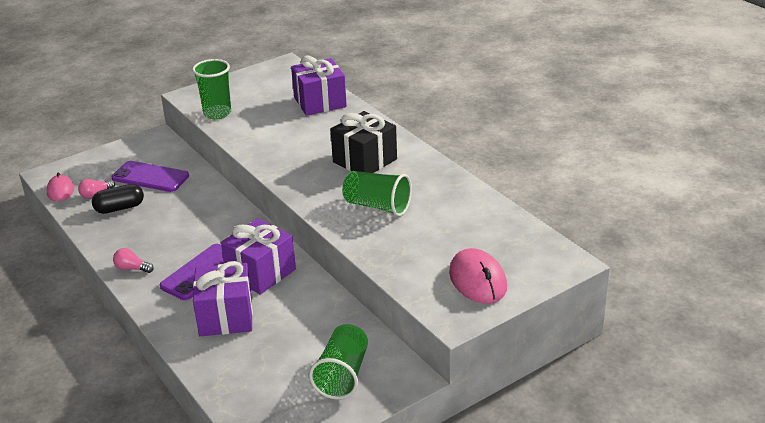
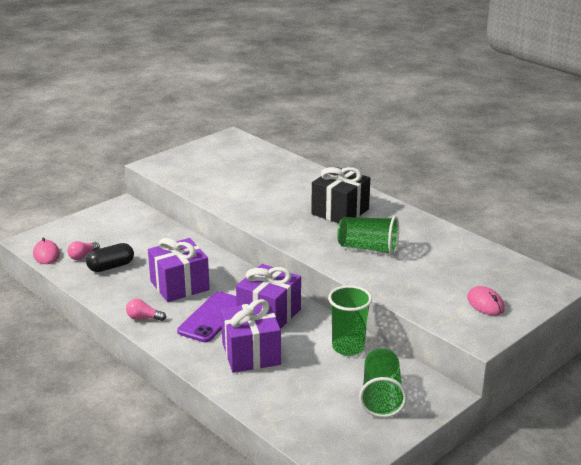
camera: 10 degrees left, 5 degrees down
(150, 177) = (130, 239): purple phone -> none
(217, 113) = (186, 178): green cup -> green cup (348, 347)
(320, 102) = (278, 166): purple gift -> purple gift (179, 285)
(477, 280) = (485, 304): pink mouse -> pink mouse, size x0.63

